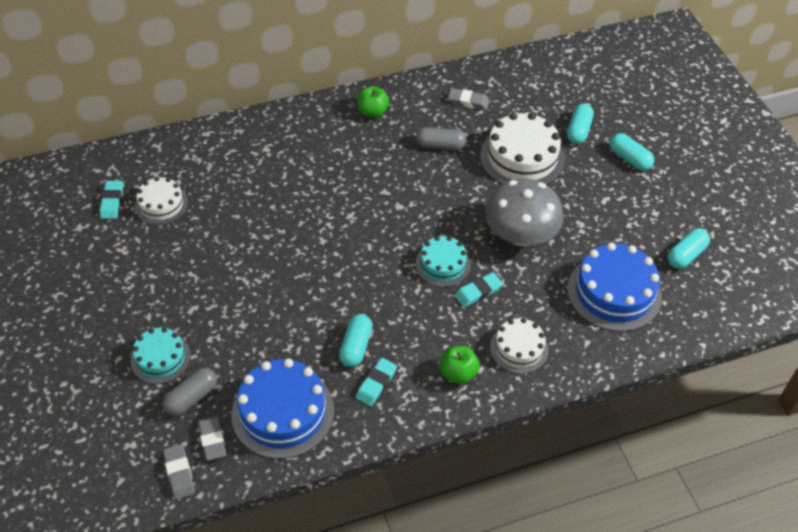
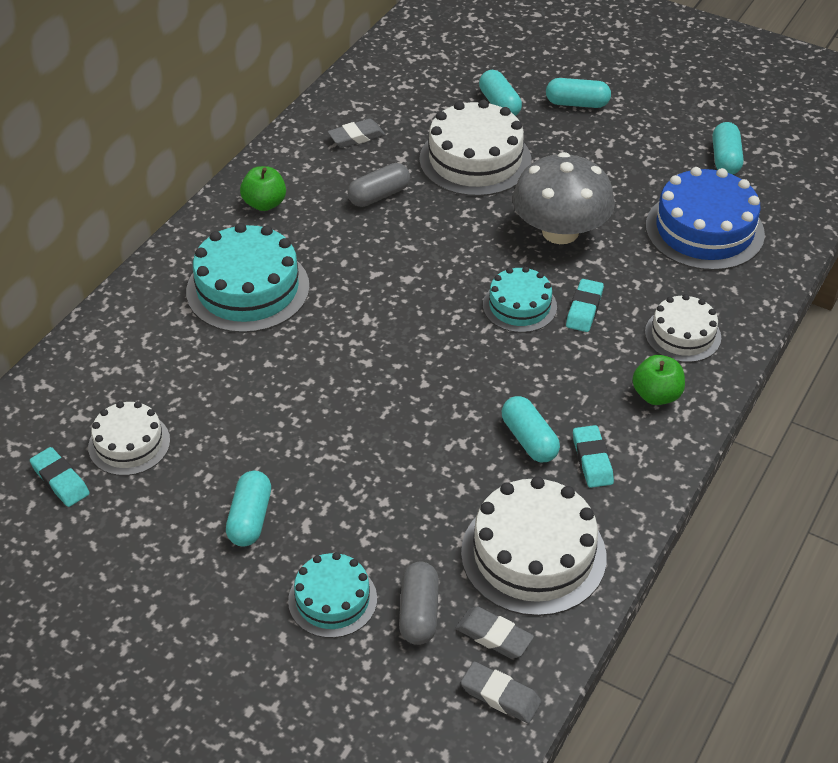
camera: 40 degrees left, 5 degrees down
(171, 285) = (250, 518): none -> turquoise capsule
(283, 412) = (533, 554): blue cake -> white cake
(309, 157) = (248, 289): none -> turquoise cake

